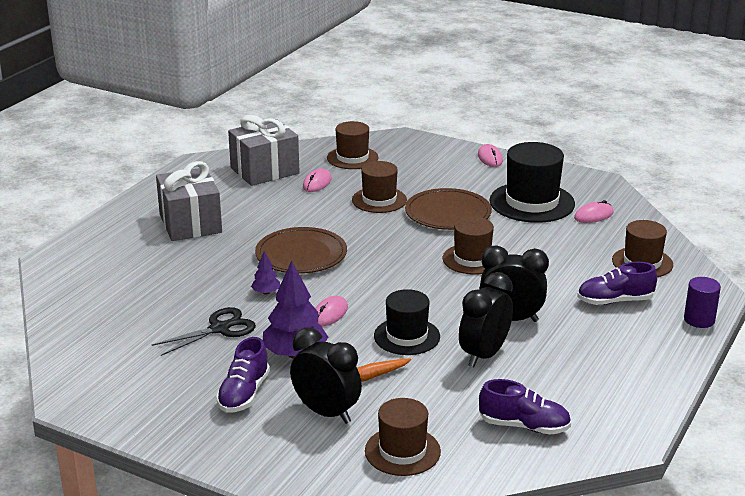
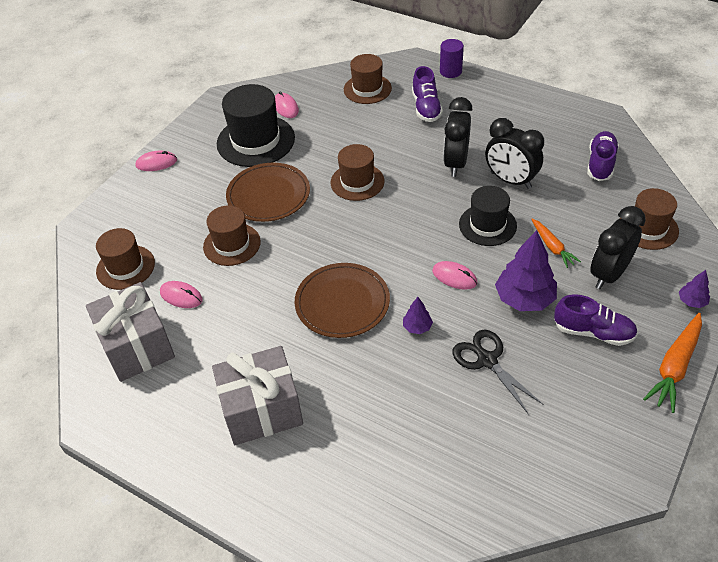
camera: 85 degrees left, 20 degrees up
(188, 443) = (675, 367): none -> orange carrot
(278, 469) = (691, 301): none -> purple tree

